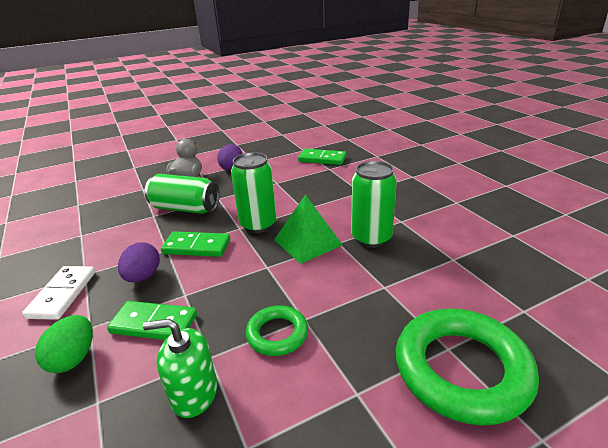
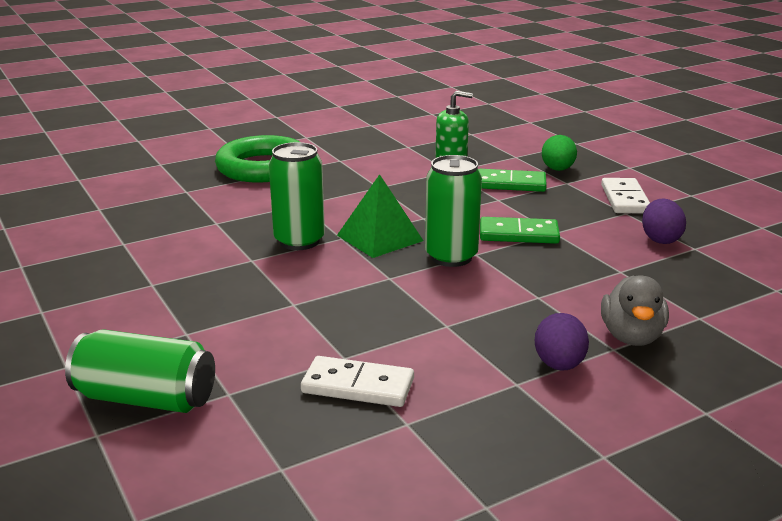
camera: 175 degrees right, 5 degrees down
(143, 277) = (556, 210): purple egg -> purple egg (660, 239)
(185, 208) = (579, 280): green can -> green can (146, 398)
(277, 334) = (400, 180): green ring -> none
(322, 159) = (358, 386): green domino -> white domino

